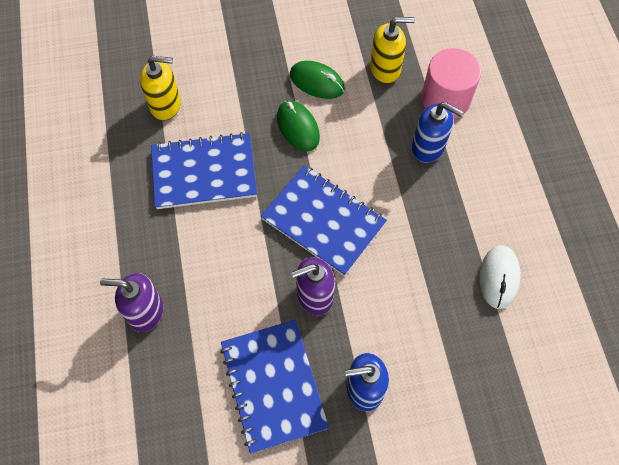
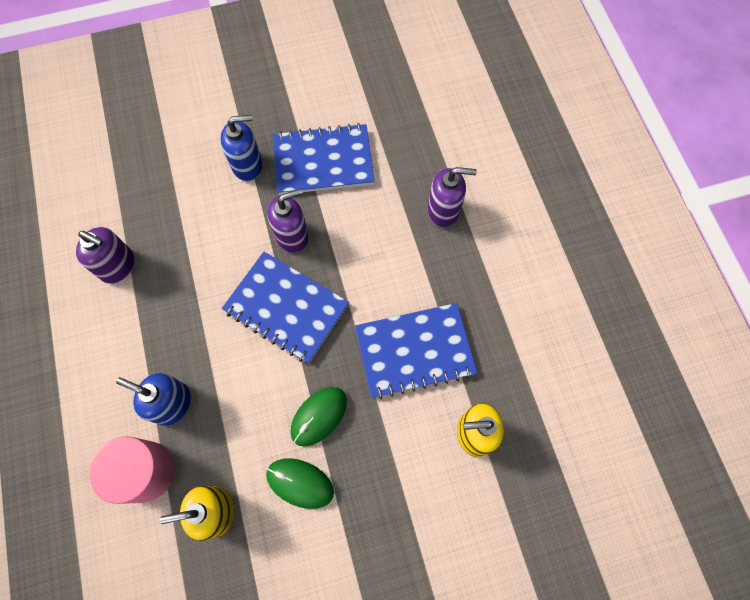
camera: 175 degrees right, 5 degrees up
(273, 385) = (323, 161): blue notebook -> blue notebook turned 75 degrees counterclockwise
(298, 127) = (319, 416): green mouse -> green mouse turned 75 degrees clockwise
(499, 277) = (118, 266): white mouse -> purple soap dispenser

